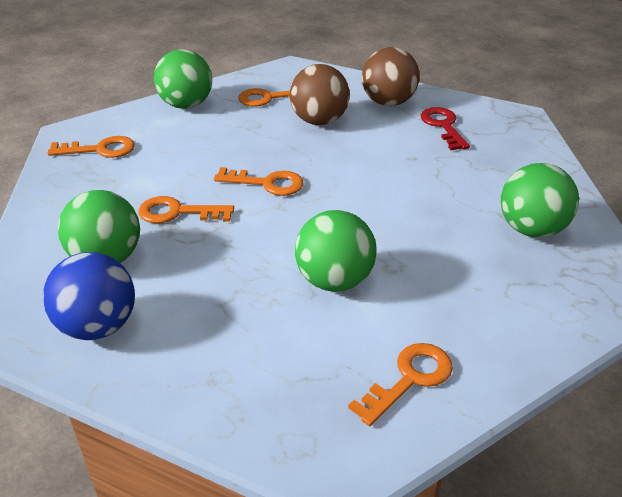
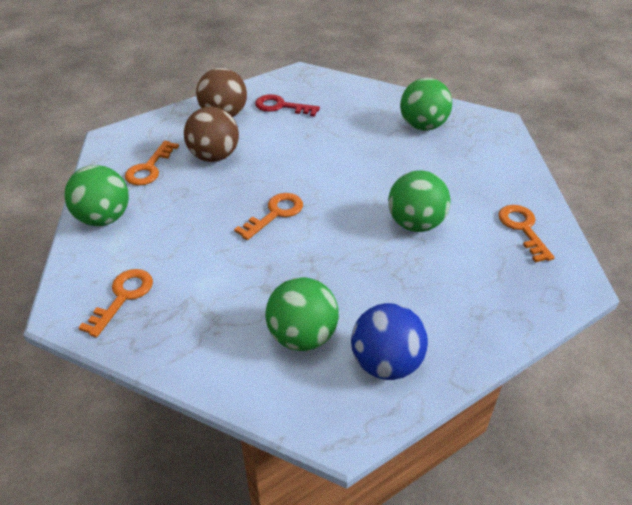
camera: 60 degrees left, 5 degrees up
(178, 212) = (272, 275): orange key -> none

